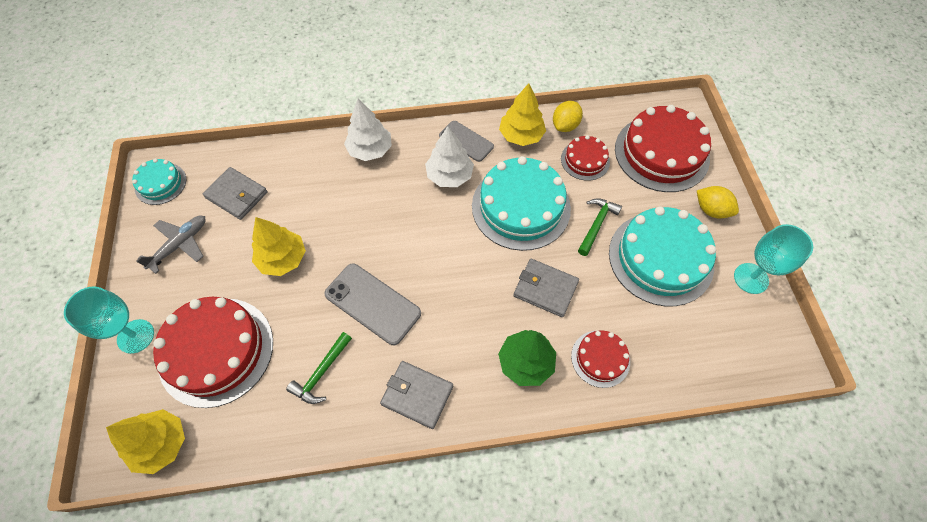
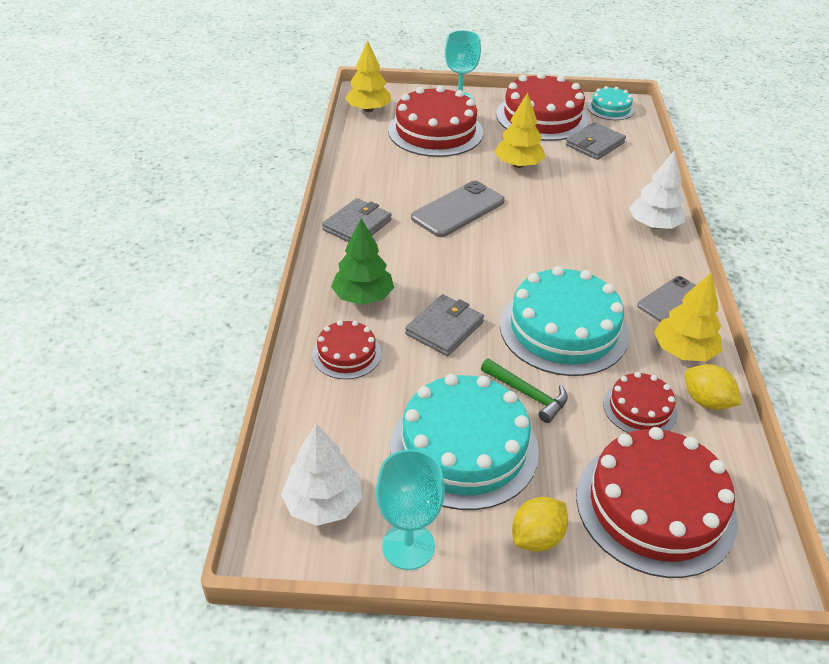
camera: 100 degrees right, 20 degrees down
(179, 245) = (542, 117): grey plane -> red cake
(321, 373) = (398, 178): green hammer -> none
(449, 175) = (615, 278): white tree -> white tree (323, 504)

